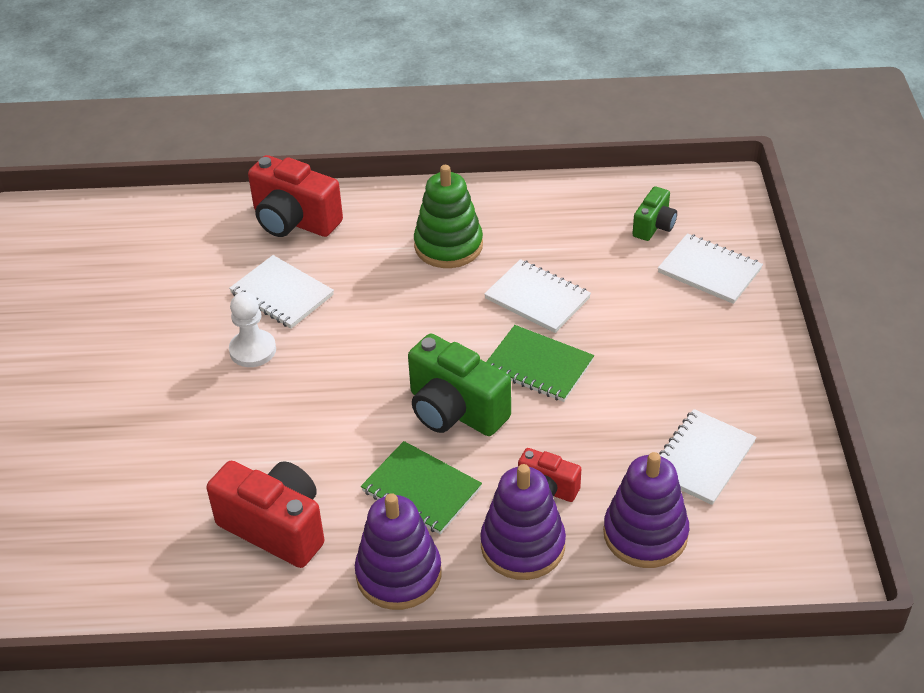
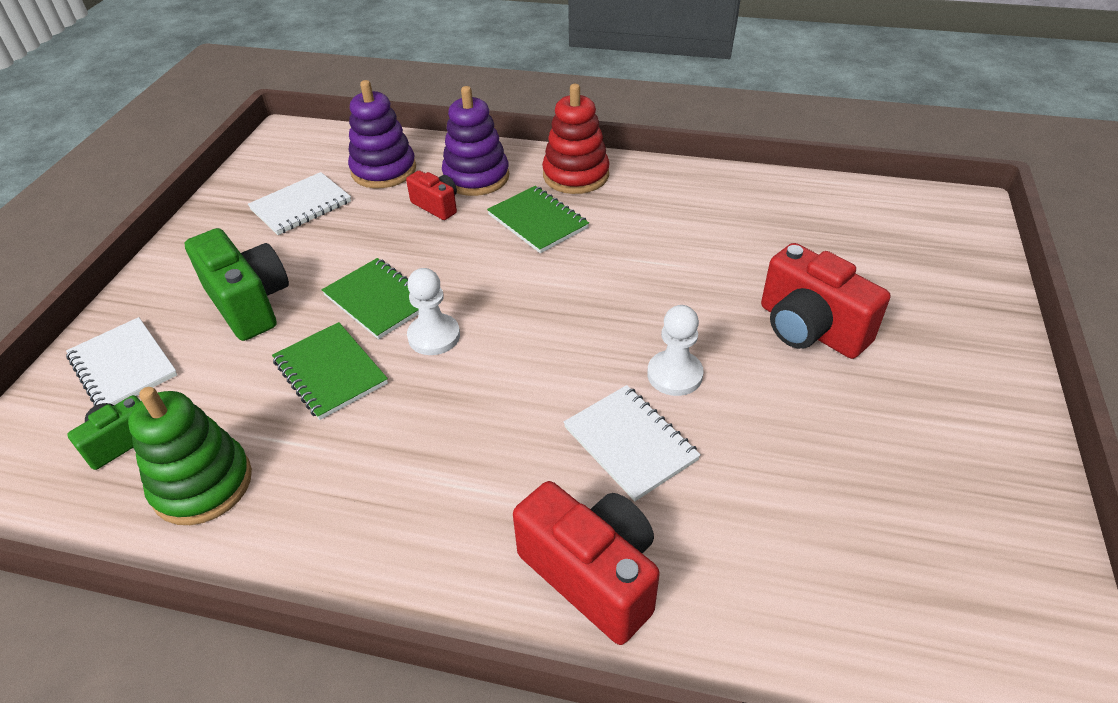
camera: 165 degrees left, 0 degrees up
(275, 527) = (667, 216): red camera -> red camera (809, 329)
(398, 574) = (576, 175): purple stacking toy -> red stacking toy
(448, 245) = (390, 472): green stacking toy -> green stacking toy (202, 484)
(455, 411) = (481, 275): green camera -> green camera (249, 303)
(468, 343) = (434, 336): none -> white pawn
(537, 298) = (330, 372): white notebook -> green notebook

